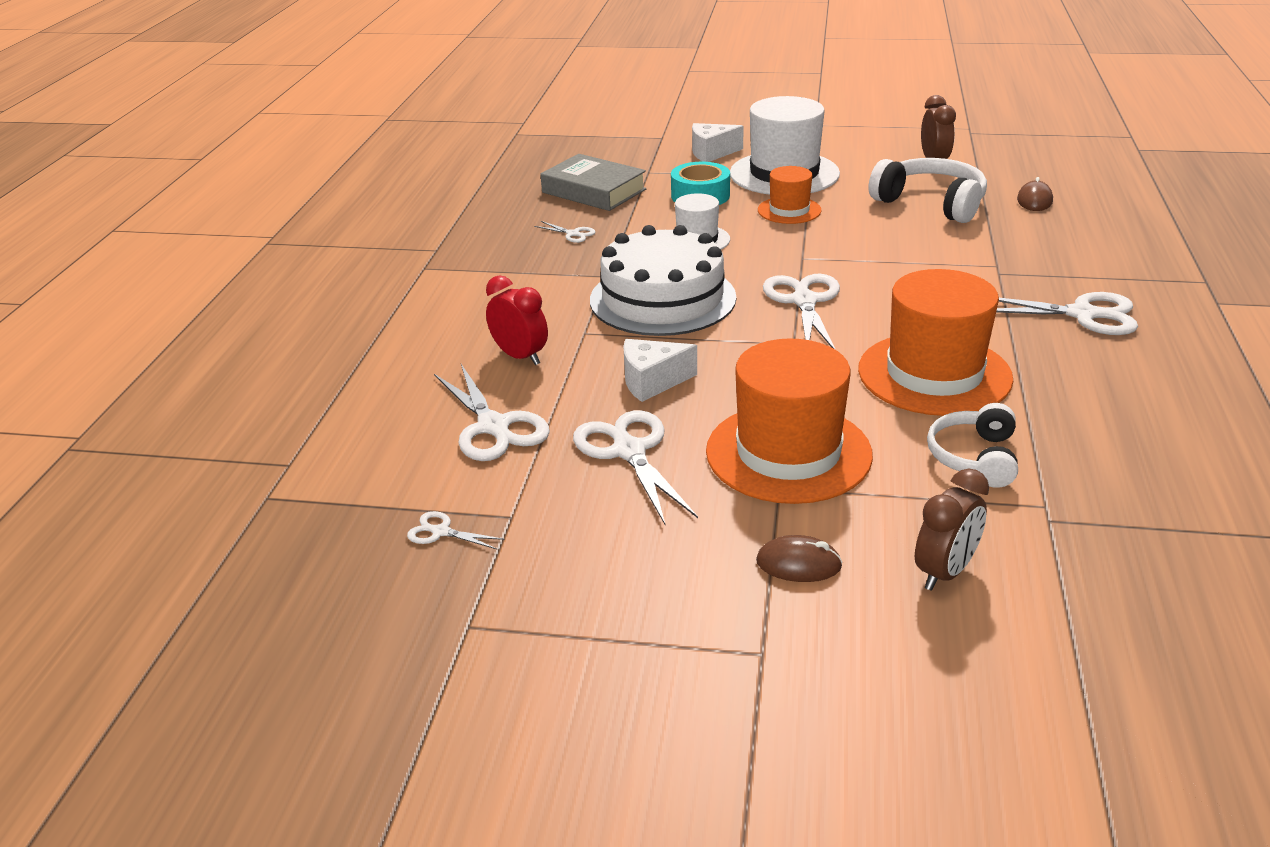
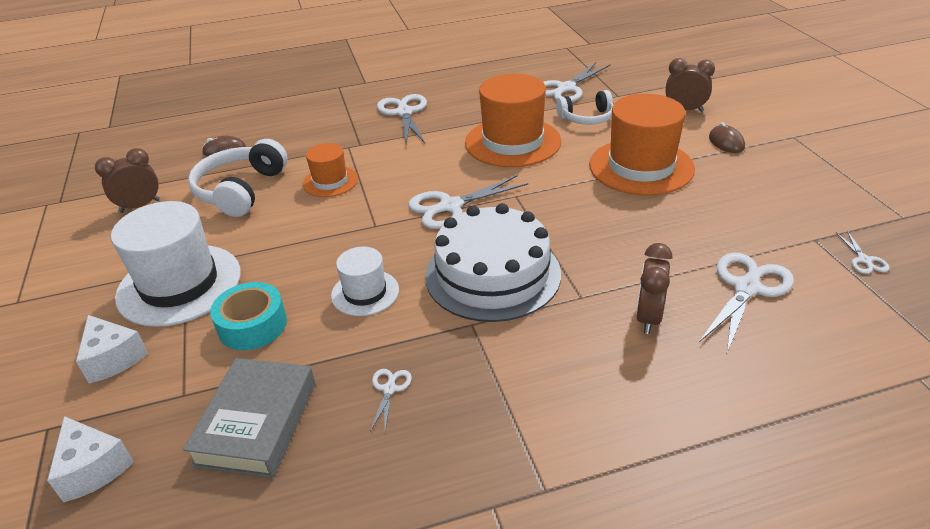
camera: 115 degrees left, 5 degrees up
(520, 356) = (648, 317): red clock -> brown clock
(629, 451) = (703, 219): white scissors -> white scissors (566, 88)
(652, 381) = (618, 237): white cheese -> white cheese (93, 468)
(789, 210) = (276, 257): orange hat -> orange hat (330, 181)

